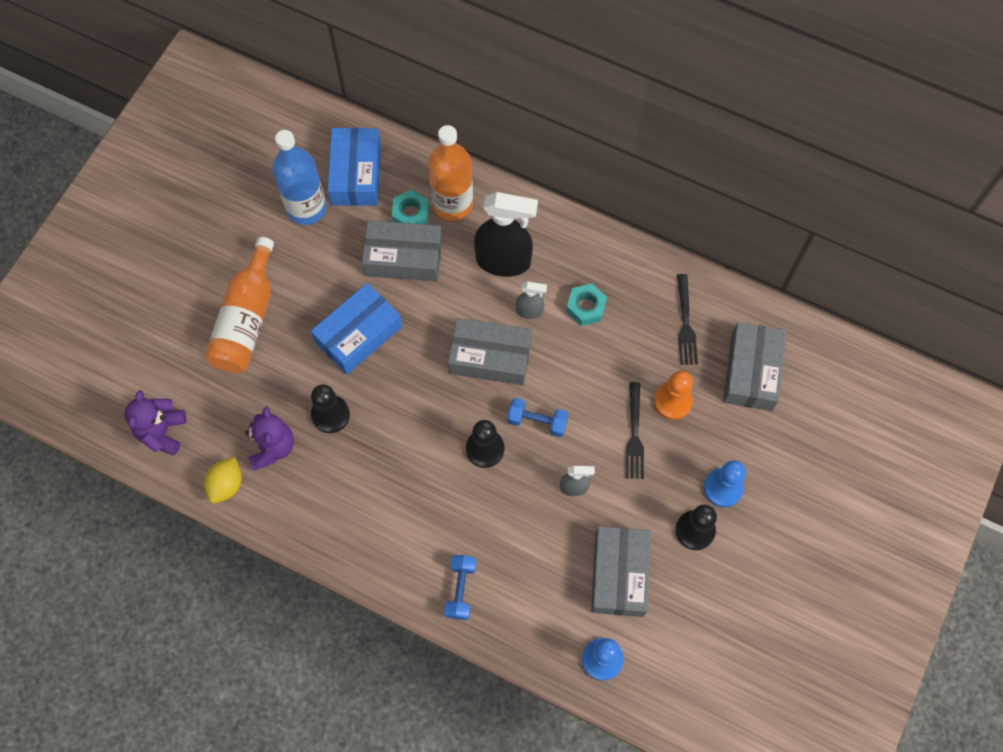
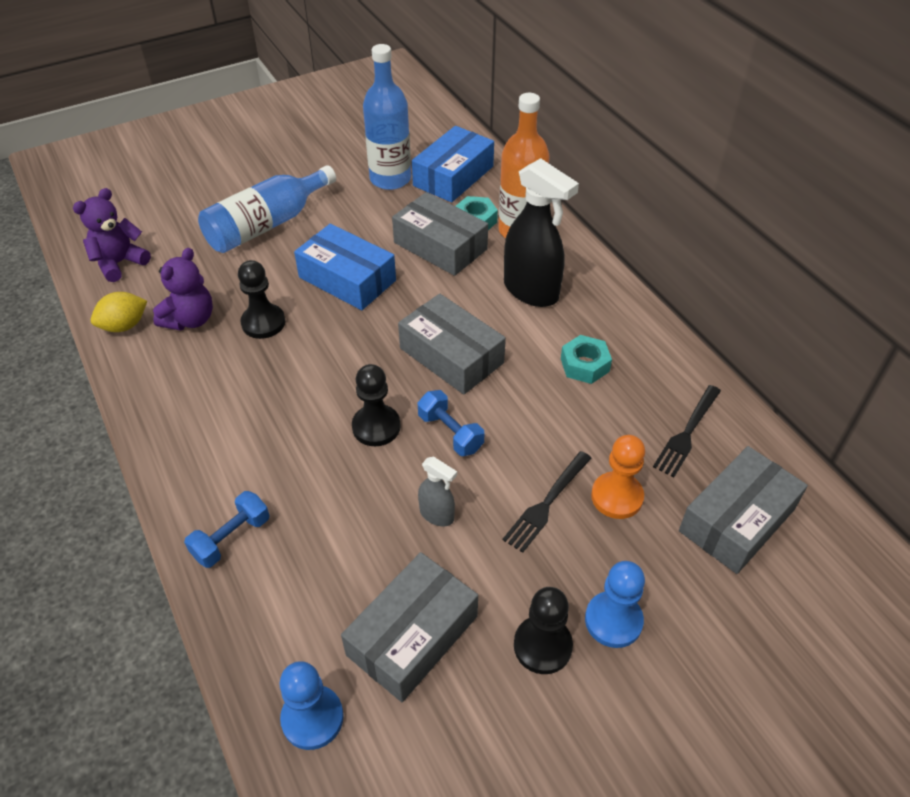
camera: 35 degrees right, 20 degrees down
(246, 319) = (267, 225): orange bottle -> blue bottle
(358, 334) = (347, 279): blue box -> blue box turned 45 degrees clockwise
(529, 311) = (523, 340): grey spray bottle -> none

